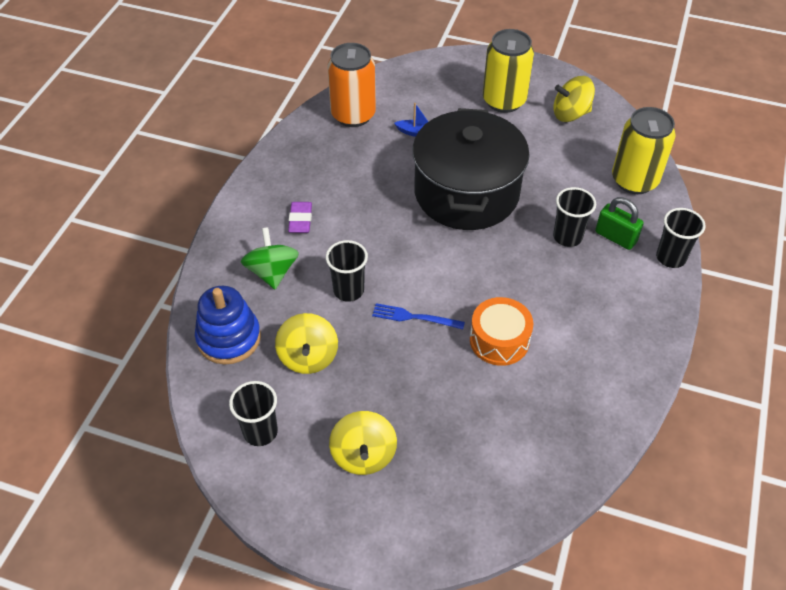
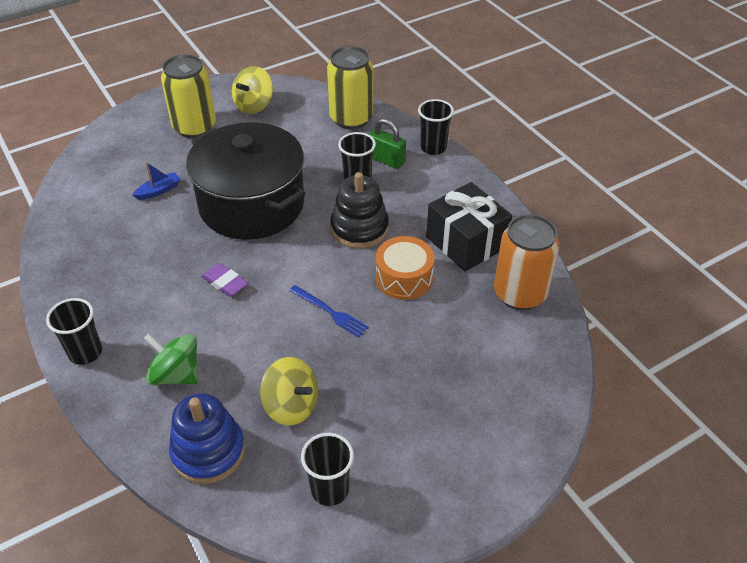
camera: 50 degrees left, 5 degrees down
(300, 220) = (146, 319): purple eraser -> purple eraser (225, 283)
(348, 290) = (257, 335): black cup -> black cup (85, 352)
(353, 115) = (84, 214): orange can -> orange can (519, 294)
(363, 455) = (422, 429): yellow spinning top -> none
(415, 317) = (330, 312): blue fork -> blue fork turned 105 degrees counterclockwise
(518, 275) = (359, 229): none -> black stacking toy
(586, 356) = (466, 242): none -> black gift
(615, 237) = (386, 160): green padlock -> green padlock turned 45 degrees clockwise

